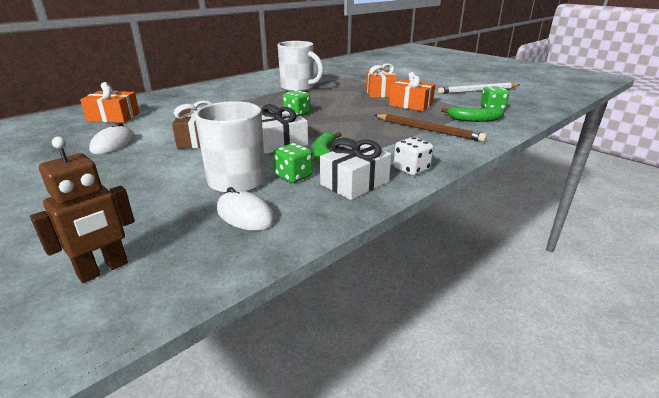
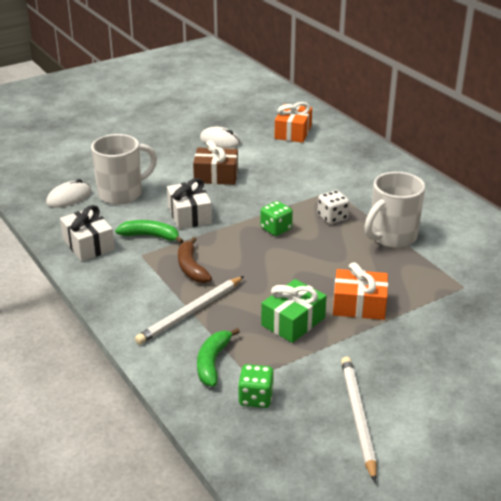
camera: 100 degrees right, 5 degrees up
(103, 269) = (40, 160): brown robot -> none
(294, 176) = (116, 218): green dice -> none
(368, 135) = (191, 268): none -> brown banana
(411, 104) = (293, 321): orange gift -> green gift
(411, 169) = (97, 278): white dice -> white dice (332, 217)
(428, 130) = (190, 312): brown pencil -> white pencil

